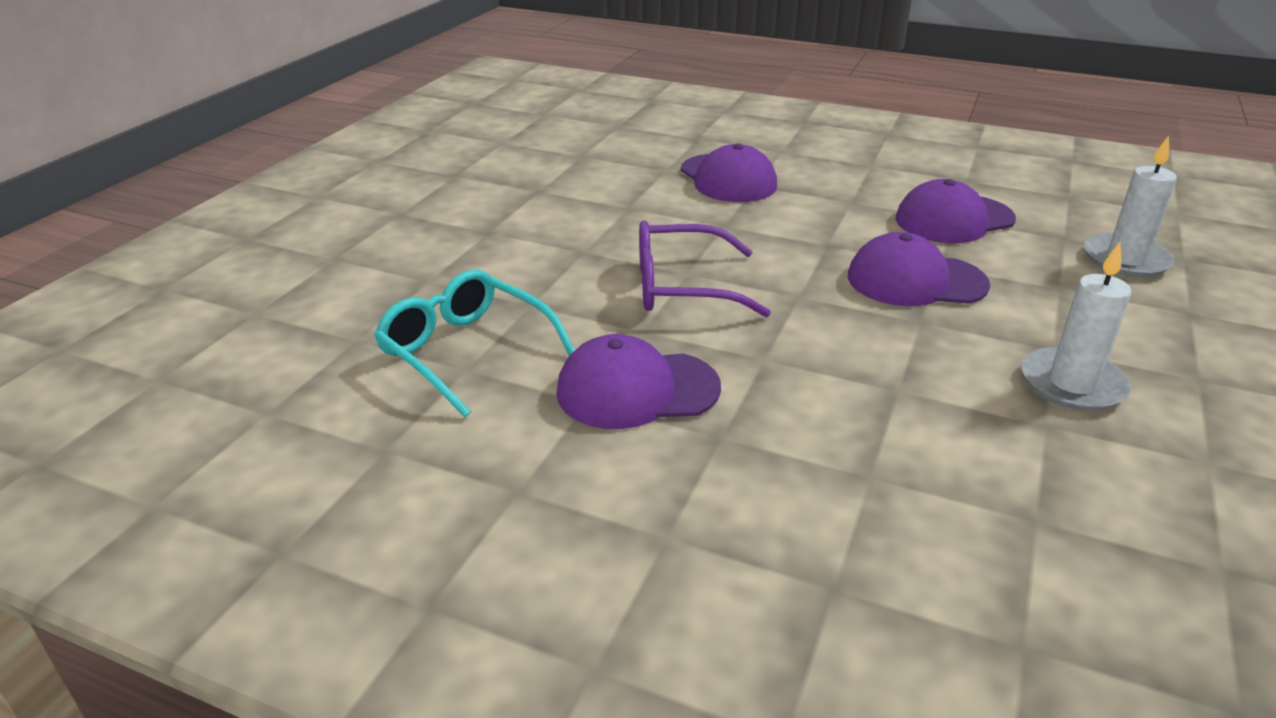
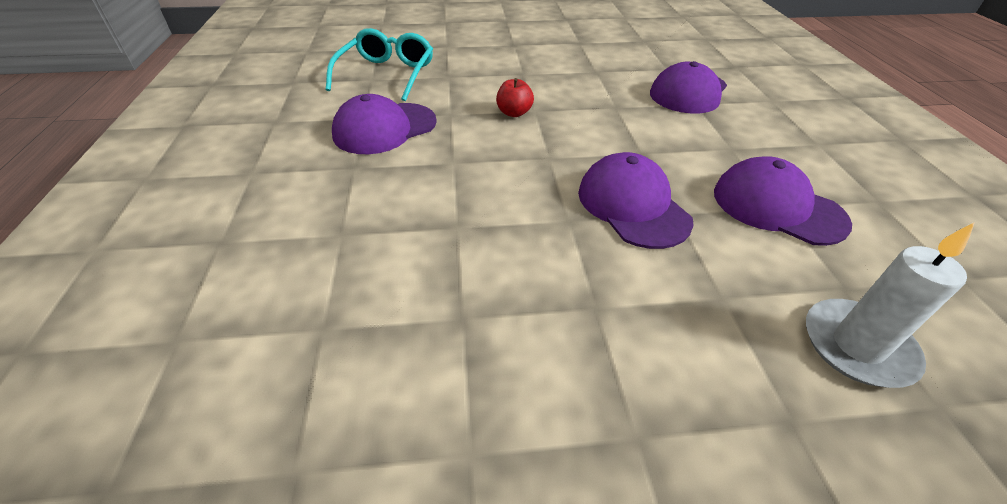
camera: 60 degrees right, 10 degrees up
(637, 390) = (384, 128): purple cap -> purple cap turned 90 degrees counterclockwise
(681, 287) = (514, 113): purple glasses -> red apple
(1072, 384) = (541, 328): white candle -> none

